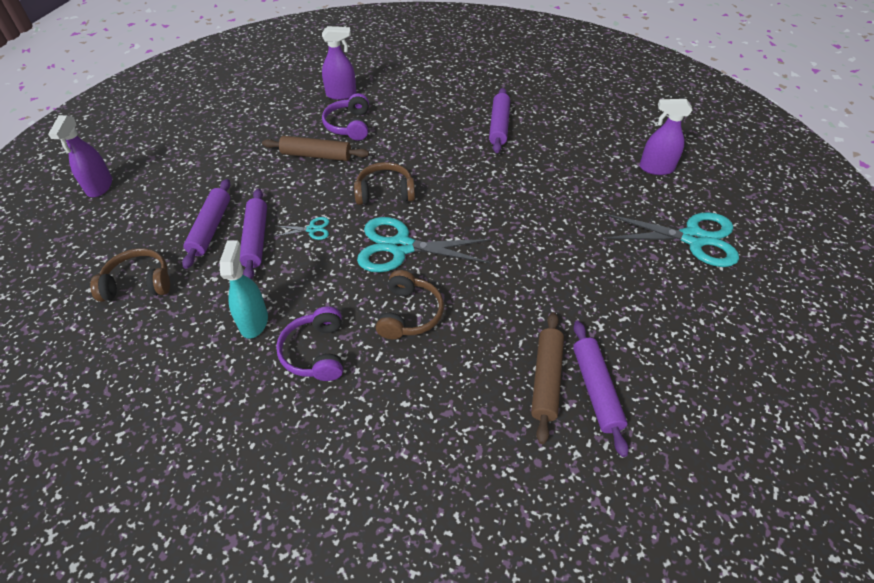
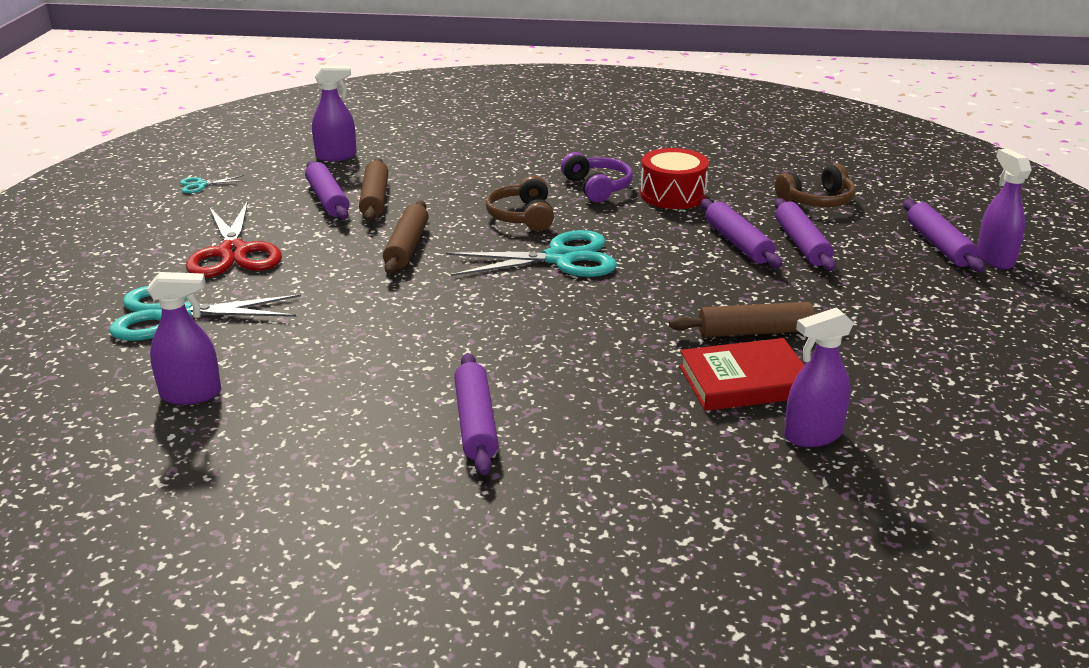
camera: 165 degrees right, 20 degrees down
(116, 207) = (939, 245): none -> purple rolling pin
(254, 321) = (673, 195): turquoise spray bottle -> red drum
(312, 229) = (680, 258): turquoise scissors -> turquoise scissors (201, 185)
(349, 125) = (744, 381): purple headphones -> red book
(385, 192) = (617, 304): brown headphones -> none
(520, 287) = (407, 247): none -> brown rolling pin
(594, 509) = (336, 156): none -> purple spray bottle
(671, 309) = (233, 253): none -> red scissors

